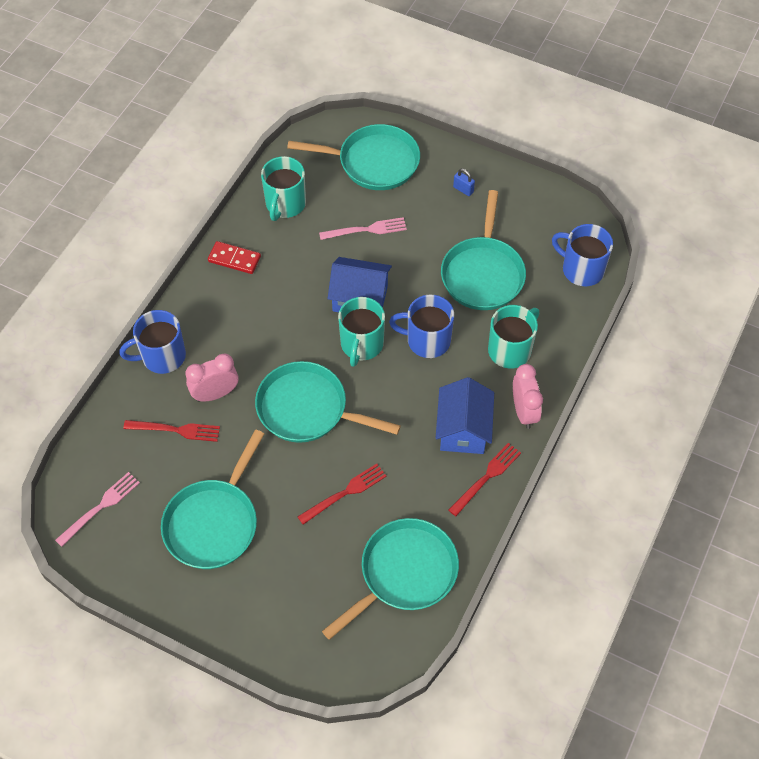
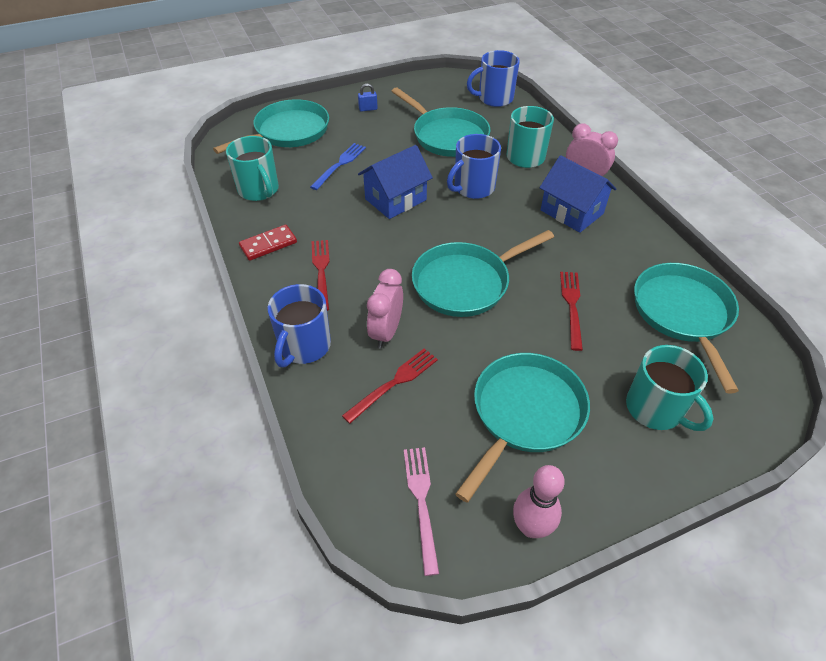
camera: 50 degrees left, 10 degrees down
(129, 577) = (531, 527): none -> pink bowling pin
(214, 522) = (525, 414): turquoise pan -> turquoise pan turned 120 degrees counterclockwise
(361, 344) = (438, 221): turquoise mug -> turquoise mug (655, 409)
(367, 229) = (340, 164): pink fork -> blue fork
(487, 477) = (626, 222): red fork -> red fork (321, 271)

